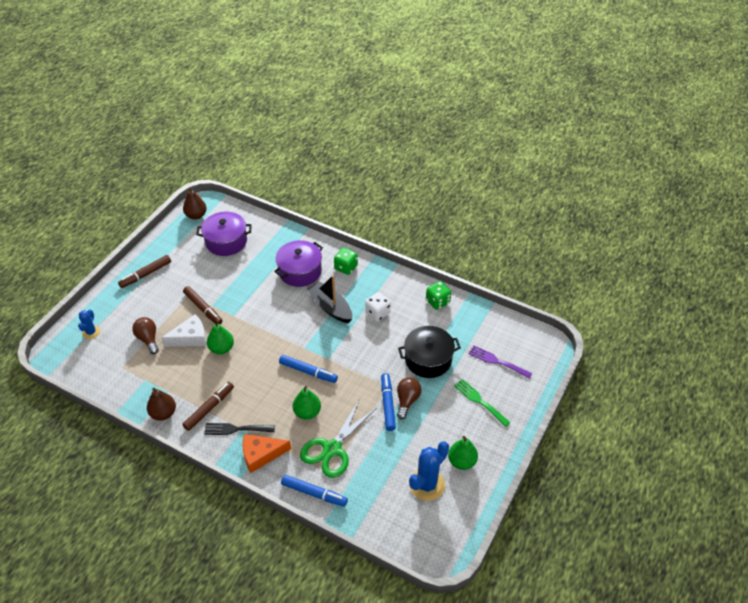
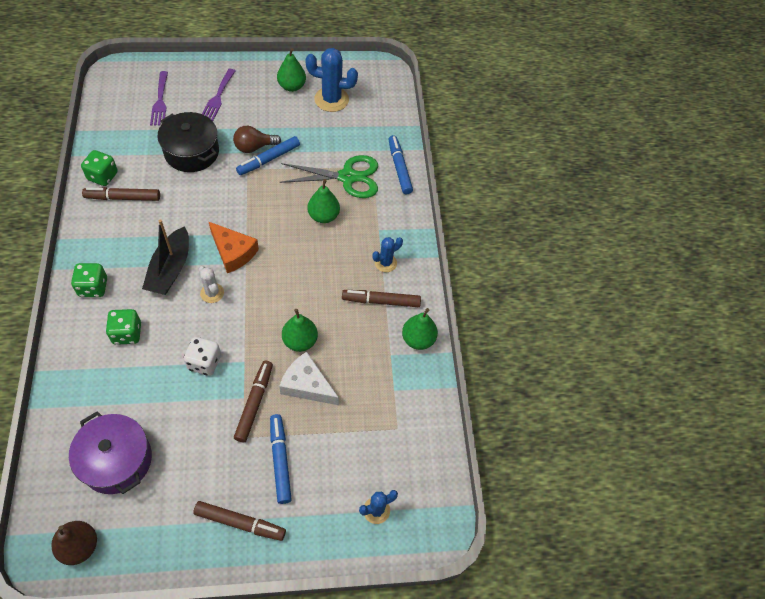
camera: 130 degrees left, 10 degrees up
(148, 339) = (340, 431): brown light bulb -> none
(163, 413) = (418, 339): brown pear -> green pear
(236, 429) = (385, 263): black fork -> blue cactus
(261, 454) = (395, 226): orange cheese -> orange cheese (233, 252)
(295, 320) = (212, 293): none -> white cactus
(300, 271) = (127, 333): purple pot -> green dice
(308, 372) = (275, 241): blue marker -> blue marker (280, 460)
(377, 313) = (152, 221): white dice -> white dice (204, 362)
(410, 305) = (123, 198): none -> brown marker
(479, 401) = (218, 97): green fork -> purple fork

